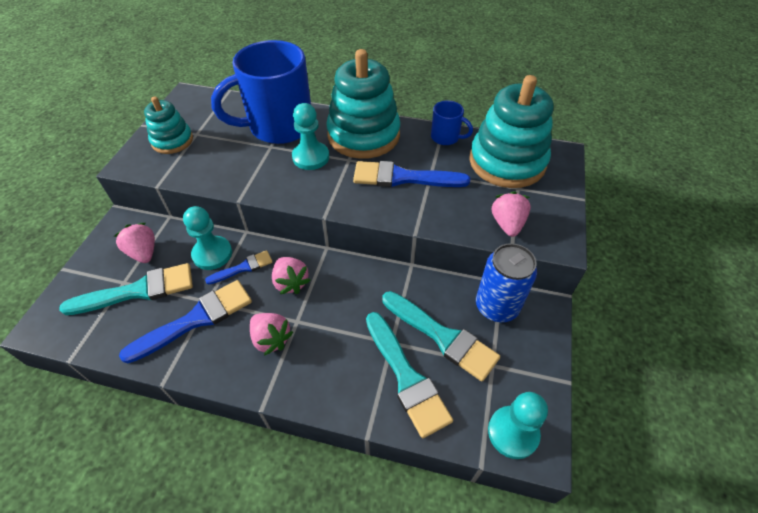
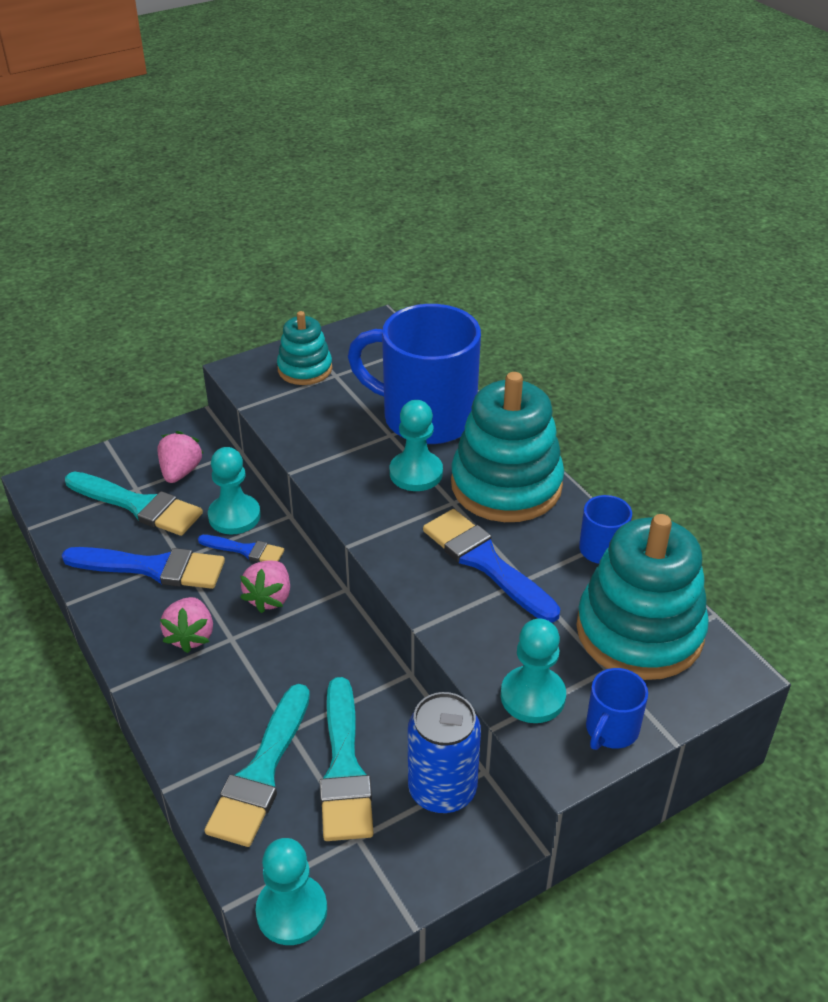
camera: 45 degrees right, 10 degrees down
(507, 224) = (532, 696): pink strawberry -> turquoise pawn
(555, 213) = (611, 730): none -> blue mug

